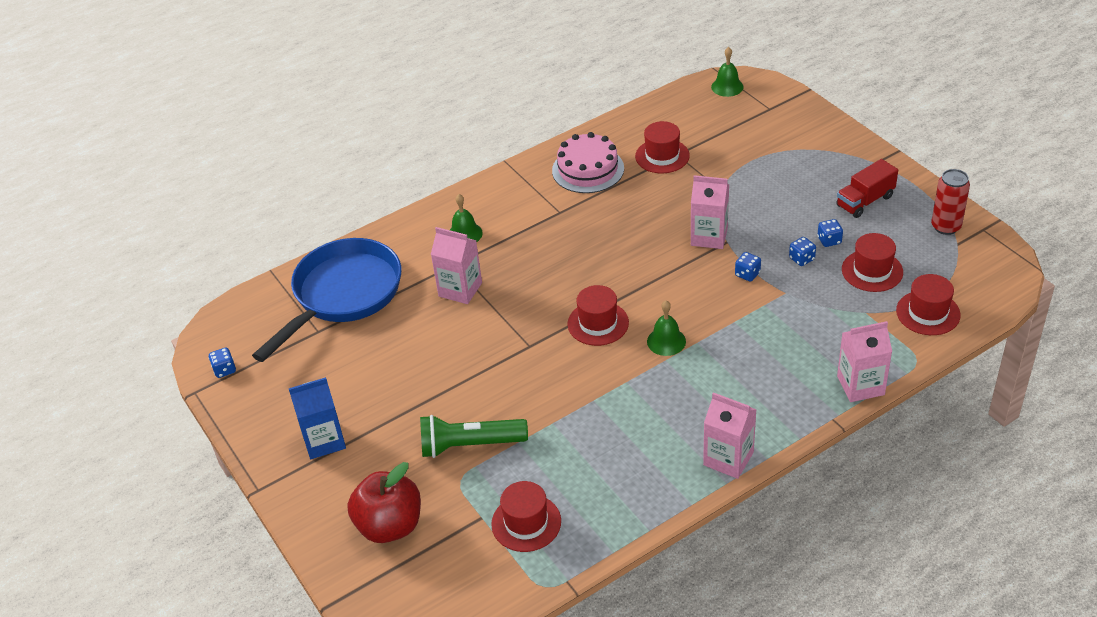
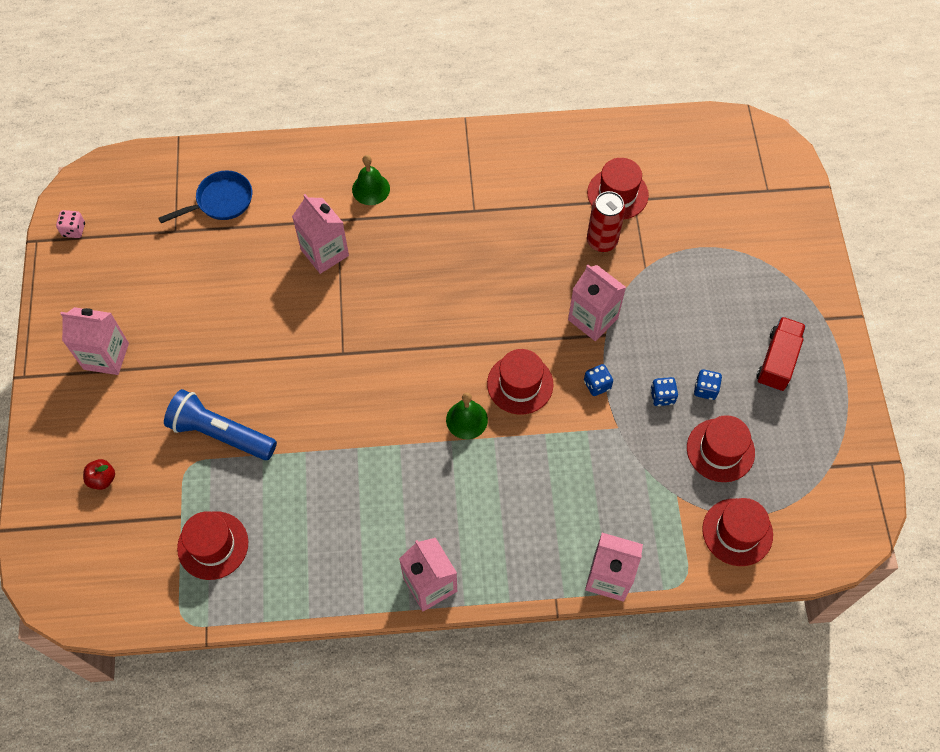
camera: 25 degrees right, 20 degrees up
(224, 370) = (74, 230): blue dice -> pink dice
(324, 441) = (106, 356): blue carton -> pink carton
(343, 295) = (221, 201): blue pan -> blue pan, size x0.49
(390, 525) = (102, 479): red apple -> red apple, size x0.43
(470, 445) = (221, 433): green flashlight -> blue flashlight
(588, 169) = (535, 172): pink cake -> none
(598, 323) = (420, 363): red hat -> red hat (520, 384)
(727, 87) = (745, 139): green bell -> none
(865, 201) = (777, 361): red truck -> red truck turned 120 degrees clockwise
(946, 227) = (835, 438): red can -> red can (602, 241)

